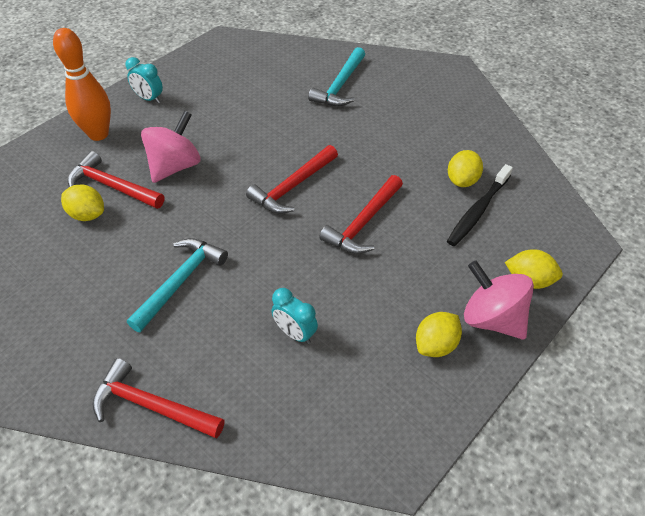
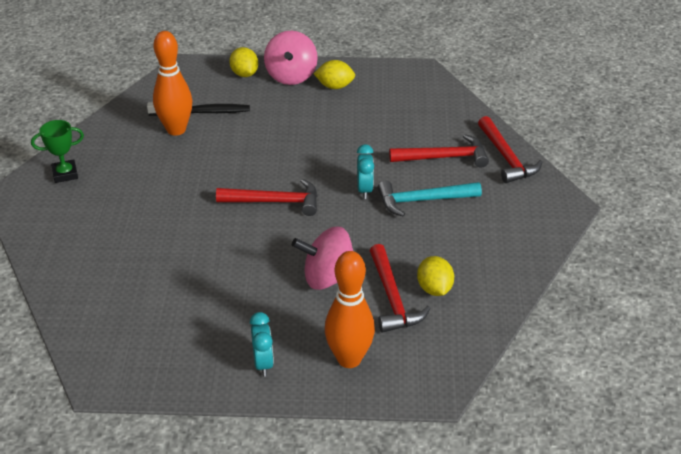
camera: 130 degrees left, 10 degrees down
(295, 333) = (394, 135): turquoise clock -> turquoise clock (364, 190)
(340, 86) = (110, 246): turquoise hammer -> none
(363, 223) = (272, 152): red hammer -> red hammer (444, 157)
(454, 97) = (65, 174): none -> green trophy
(462, 180) = (176, 130): yellow lemon -> orange bowling pin

